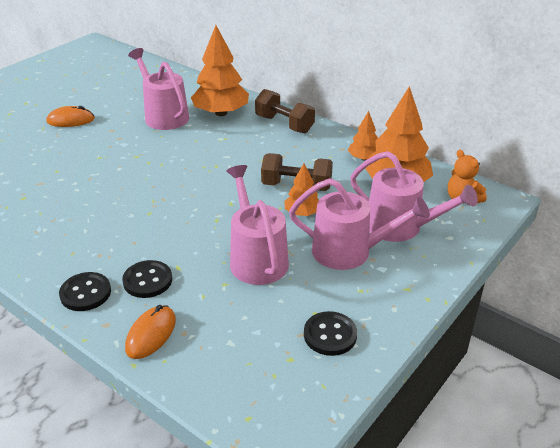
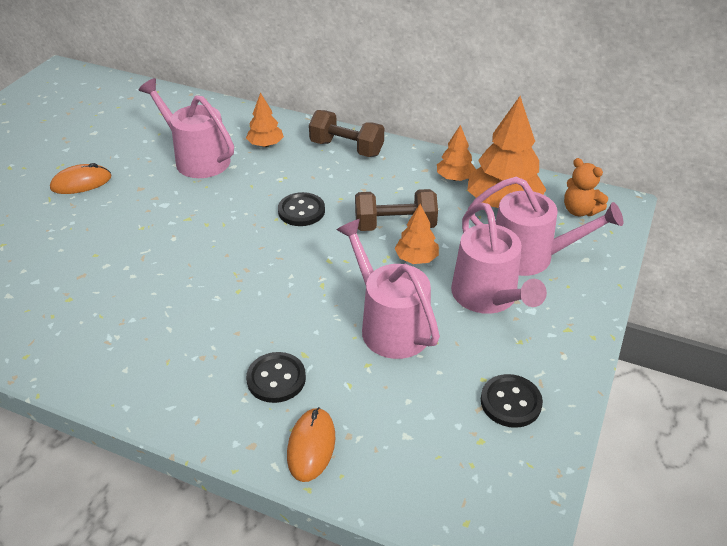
camera: 15 degrees left, 5 degrees up
(85, 293) = (208, 410): black button -> black button (301, 211)
(221, 113) = (265, 144): orange tree -> orange tree, size x0.53
(349, 251) = (488, 297): pink watering can -> pink watering can turned 75 degrees clockwise

